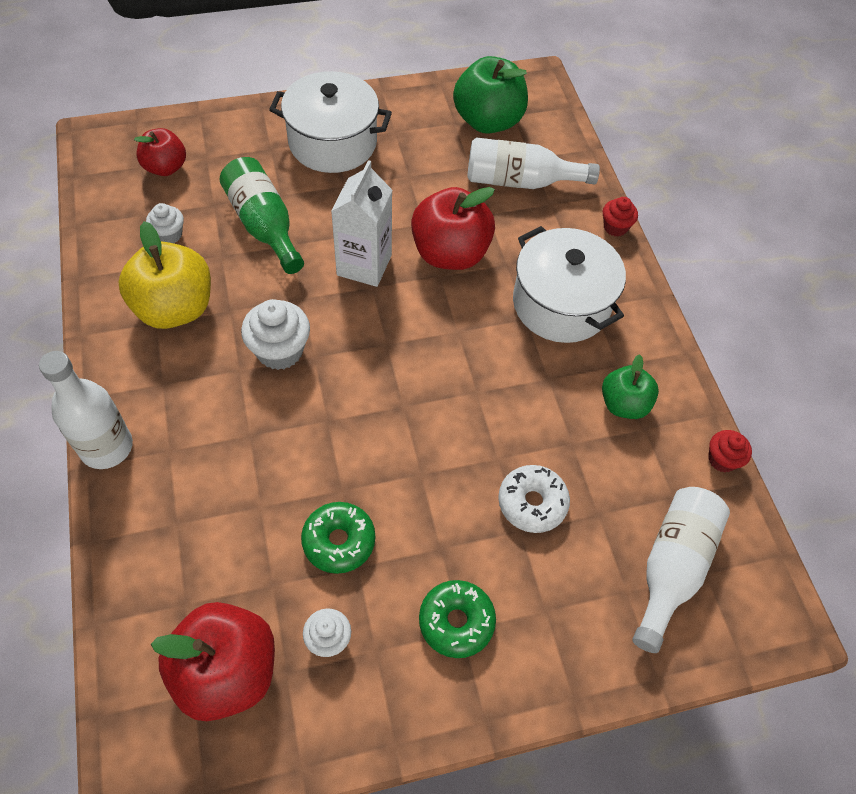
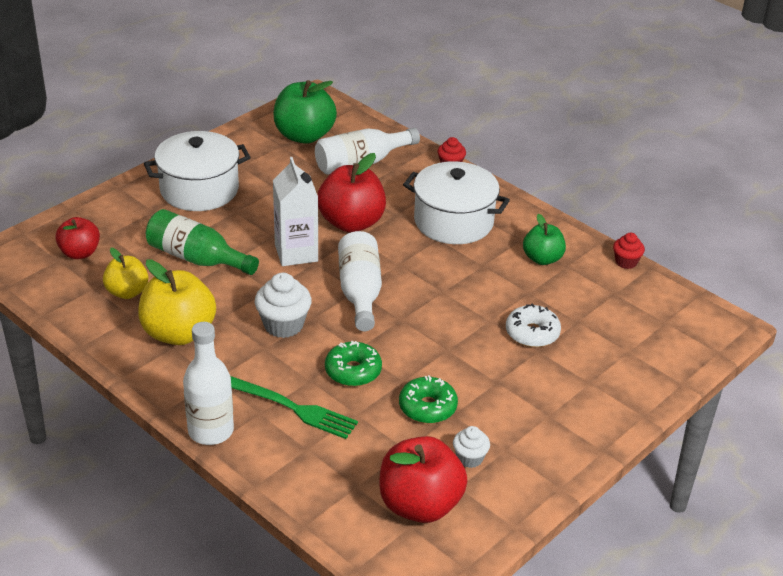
camera: 30 degrees left, 20 degrees down
(169, 235) = (127, 292): white cupcake -> yellow apple
(205, 464) = (294, 408): none -> green fork
(456, 622) = (541, 412): green donut -> green donut (353, 371)
(672, 567) = (643, 327): white bottle -> white bottle (360, 292)

